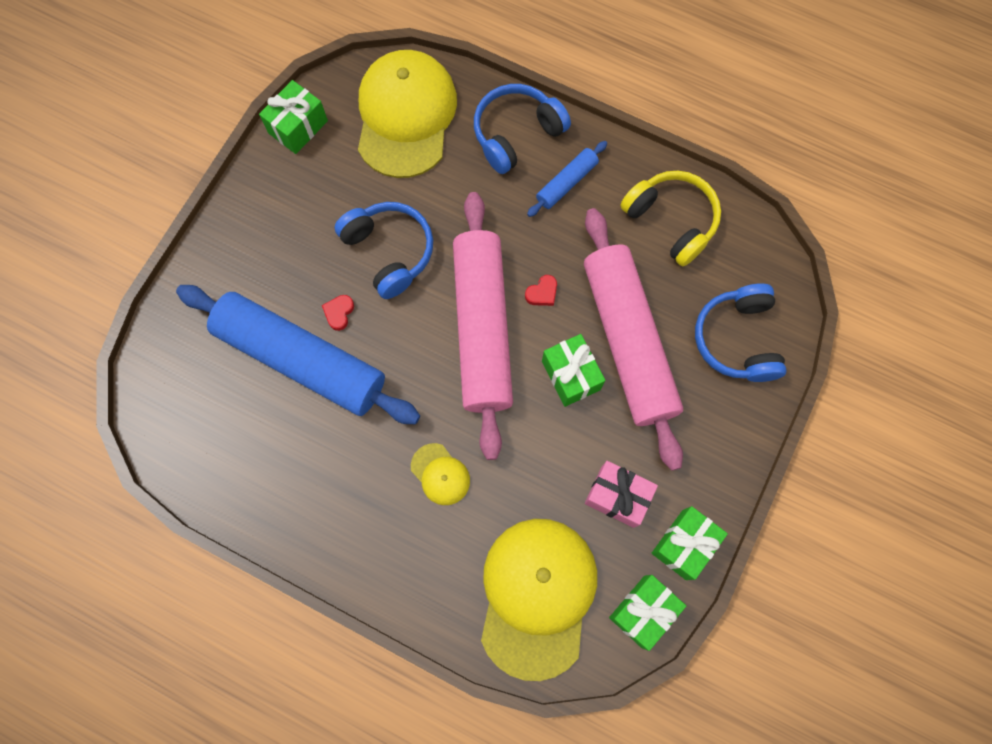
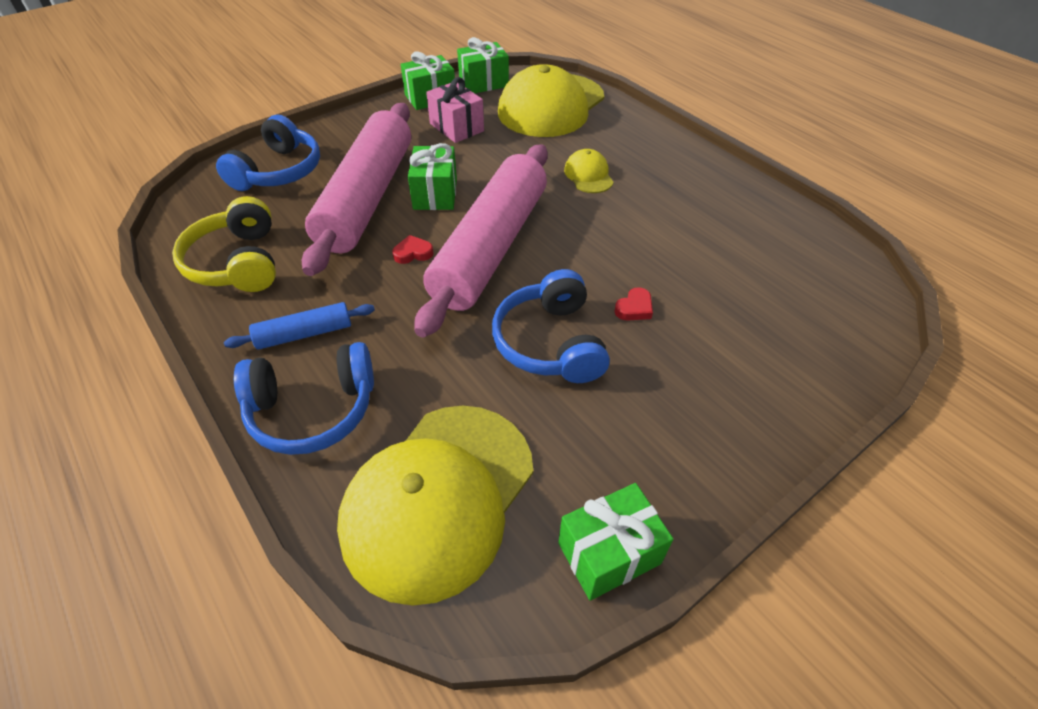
camera: 155 degrees left, 25 degrees down
(301, 359) = (690, 284): blue rolling pin -> none

